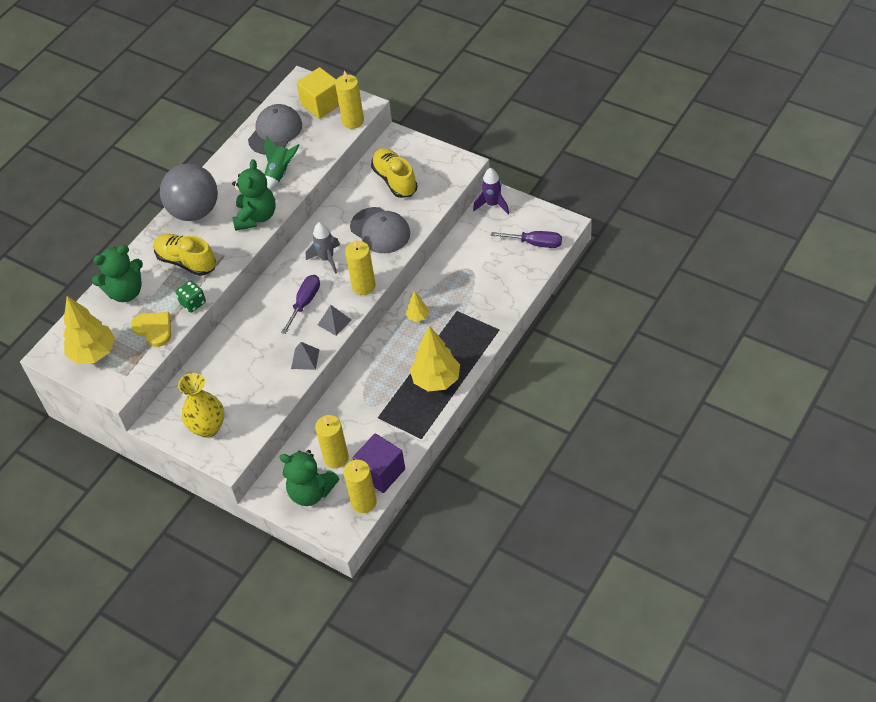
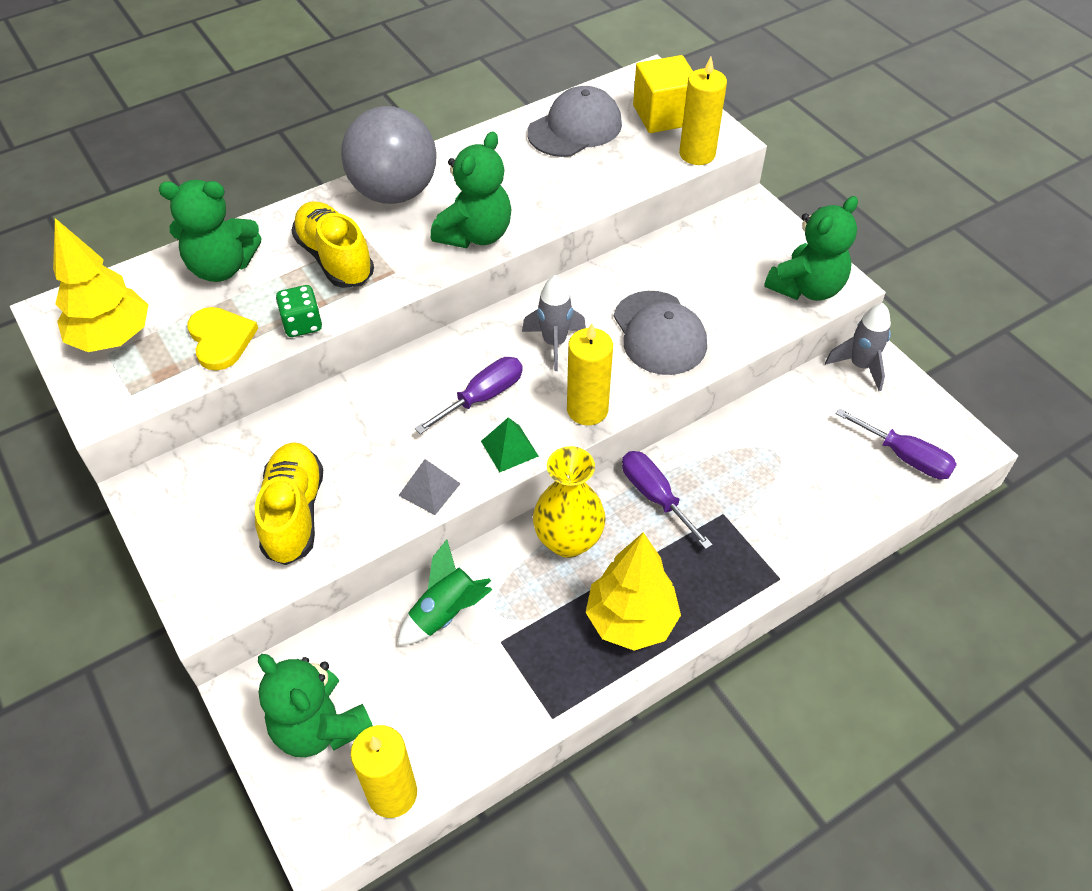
camera: 20 degrees right, 0 degrees up
(208, 427) = (213, 536): yellow vase -> yellow vase (568, 540)
(280, 174) = (547, 187): green rocket -> green rocket (446, 613)
(334, 322) = (509, 448): grey pyramid -> green pyramid
(336, 458) = (394, 683): yellow candle -> none
(381, 472) = (452, 749): purple cube -> none
(395, 180) = (721, 267): yellow shoe -> yellow shoe (294, 513)
(418, 317) = (655, 496): yellow tree -> purple screwdriver
(446, 173) = (806, 288): none -> green teddy bear
(492, 204) = (860, 366): purple rocket -> grey rocket

